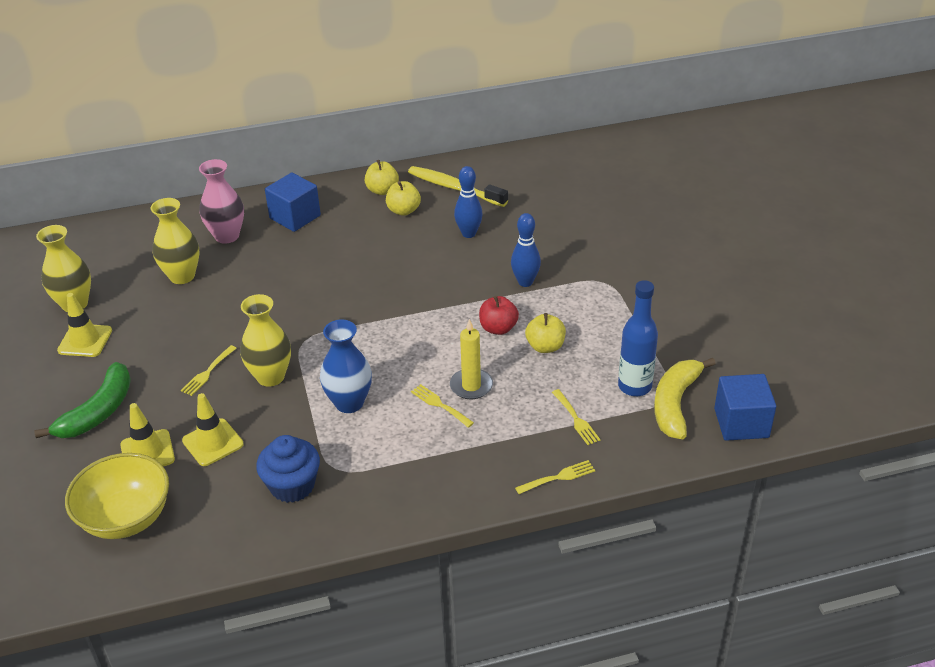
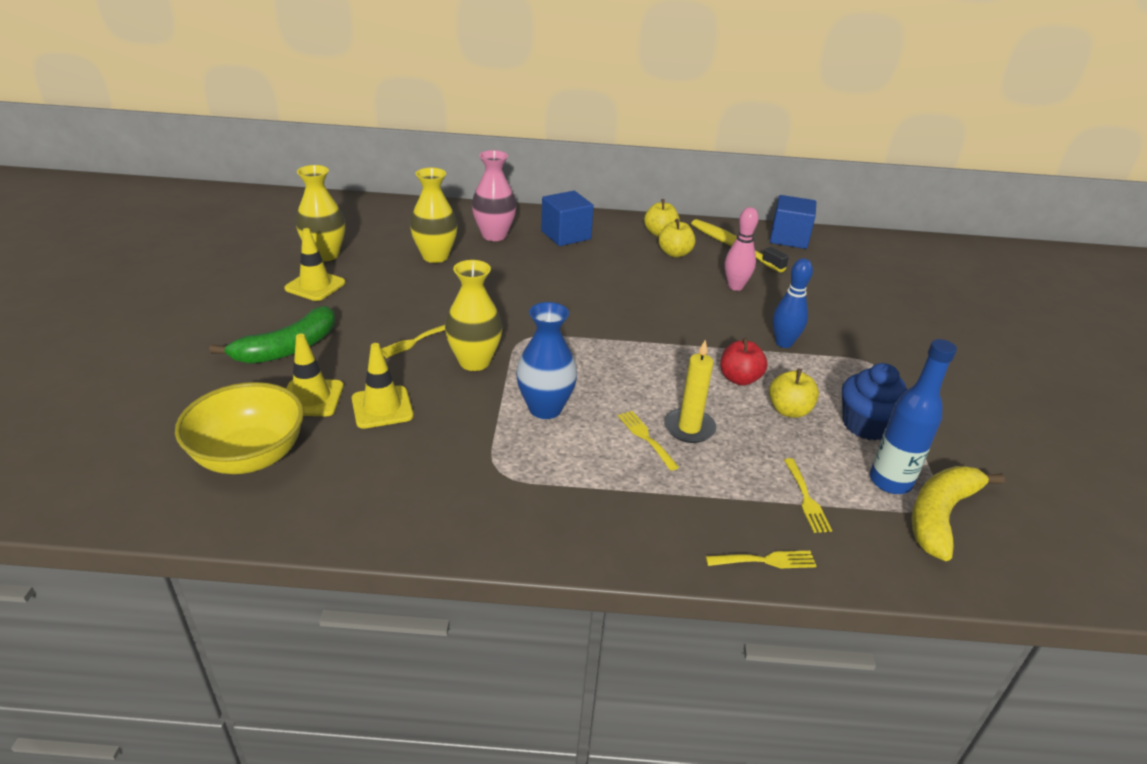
camera: 15 degrees right, 5 degrees down
(292, 486) = (442, 476): blue cupcake -> blue cupcake (866, 425)
(469, 233) = (735, 287): blue bowling pin -> pink bowling pin
(741, 423) = (1029, 564): blue cube -> blue cube (789, 238)

